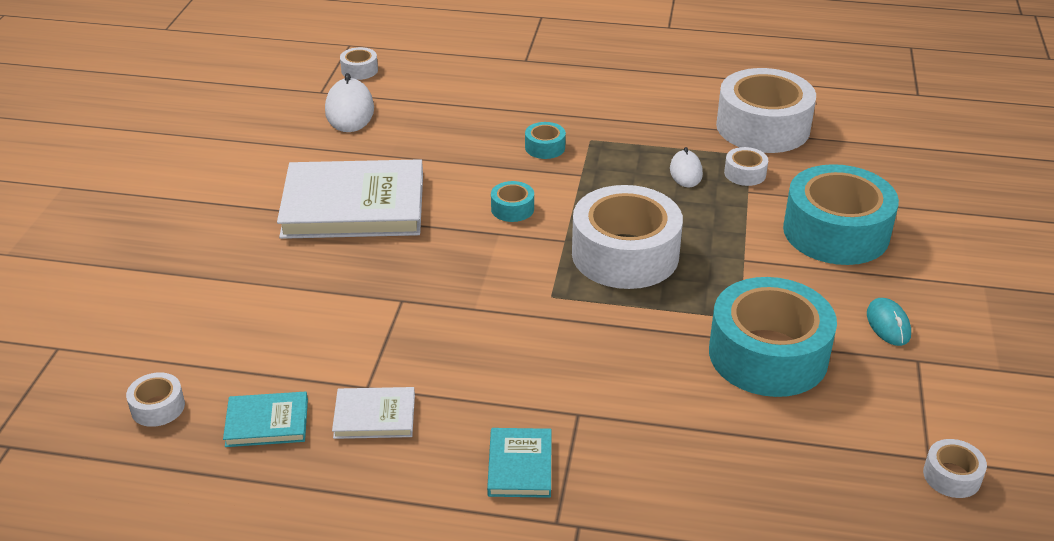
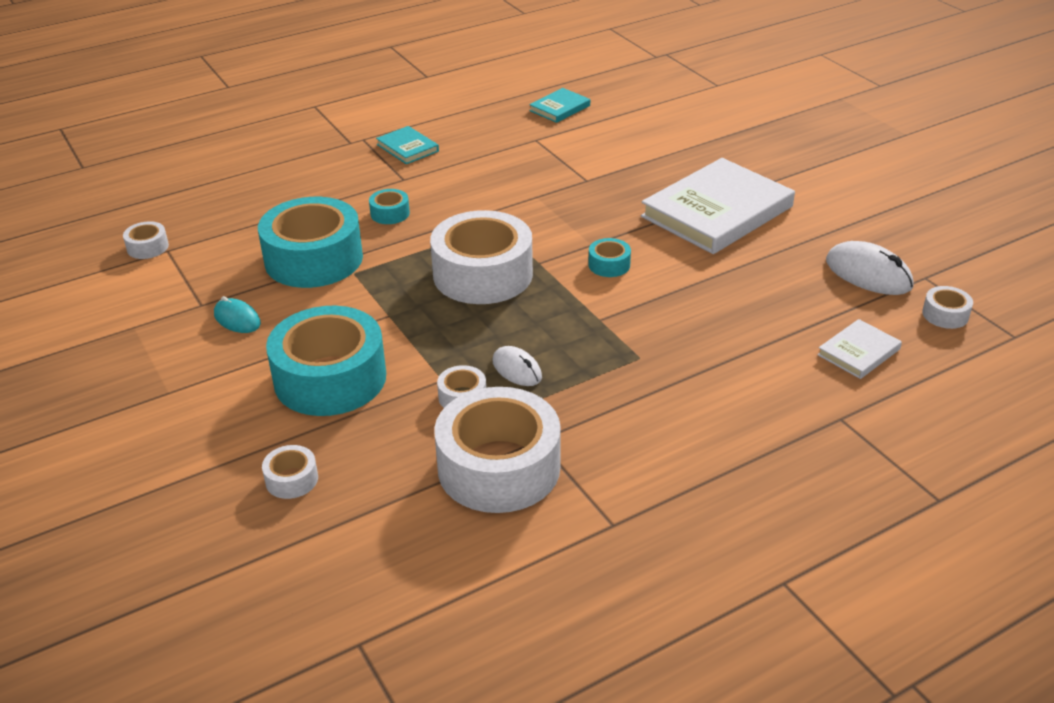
camera: 140 degrees right, 0 degrees up
(158, 407) = (621, 90): white tape -> white tape (291, 479)
(374, 416) = (511, 132): white book -> white book (858, 352)
(545, 147) = (664, 327): turquoise tape -> turquoise tape (390, 213)

